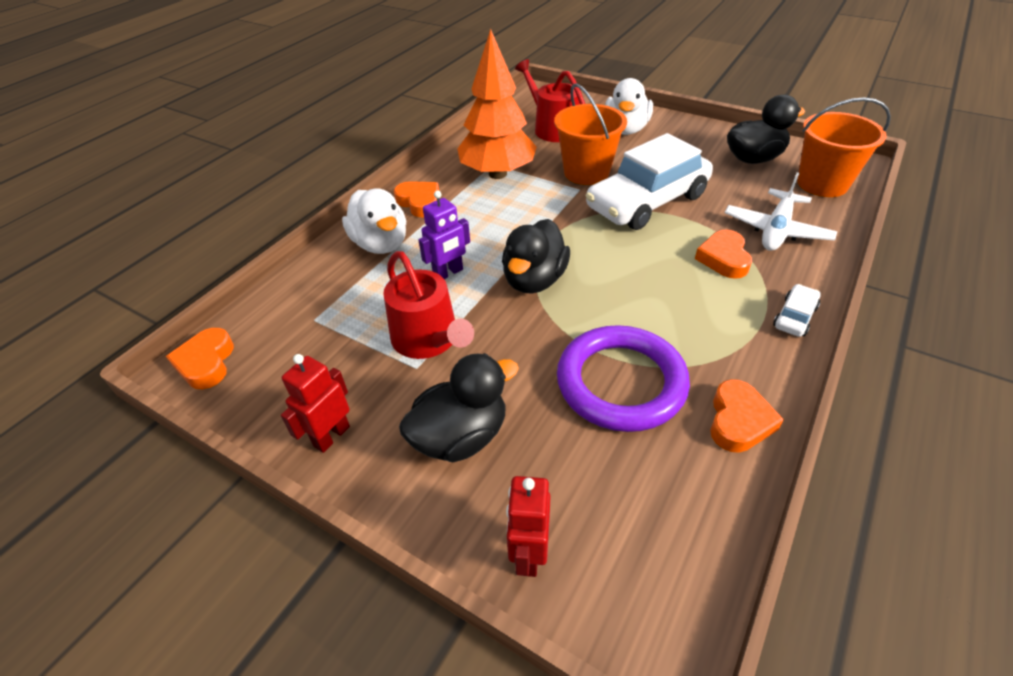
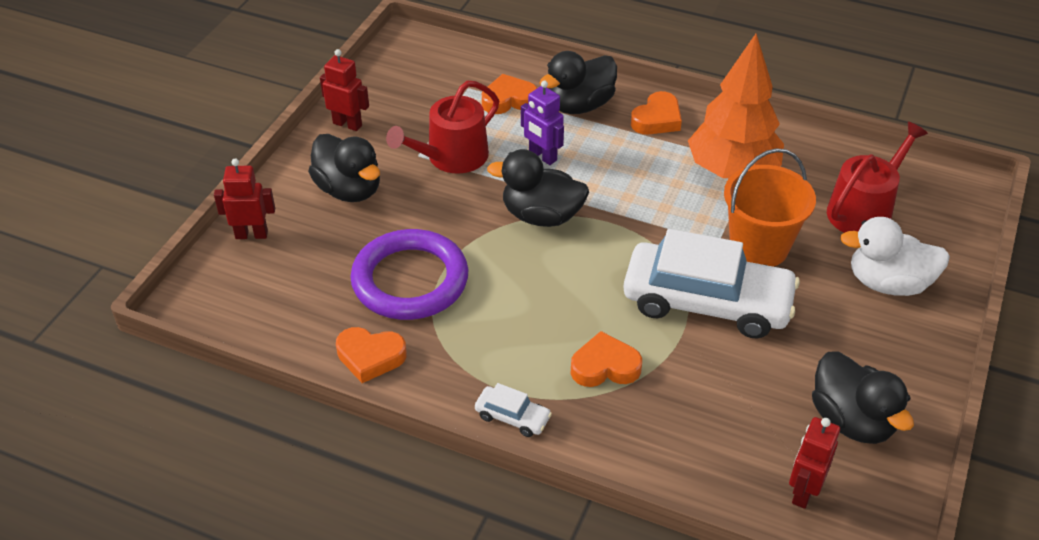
camera: 80 degrees right, 0 degrees up
(206, 363) = (414, 46): orange heart -> orange heart (508, 100)
(381, 244) = (579, 105): white duck -> black duck
(647, 201) = (707, 302): white car -> white car turned 150 degrees clockwise
(776, 230) = (674, 423): white plane -> none
(822, 184) = (803, 492): orange bucket -> red robot

